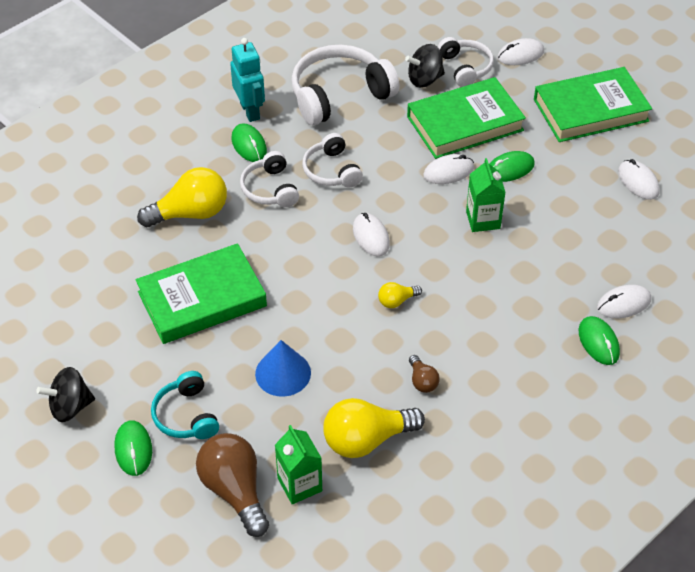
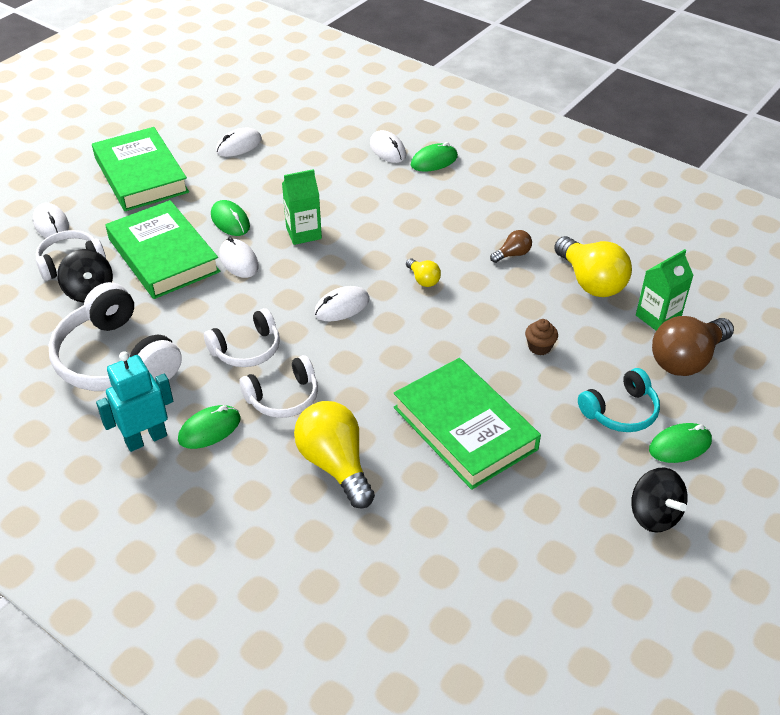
camera: 100 degrees left, 5 degrees down
(283, 373) = (539, 347): blue cone -> brown cupcake

